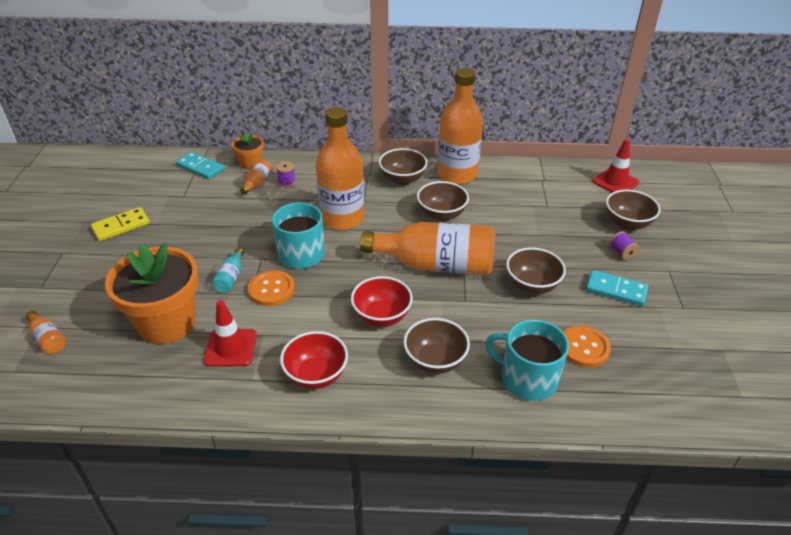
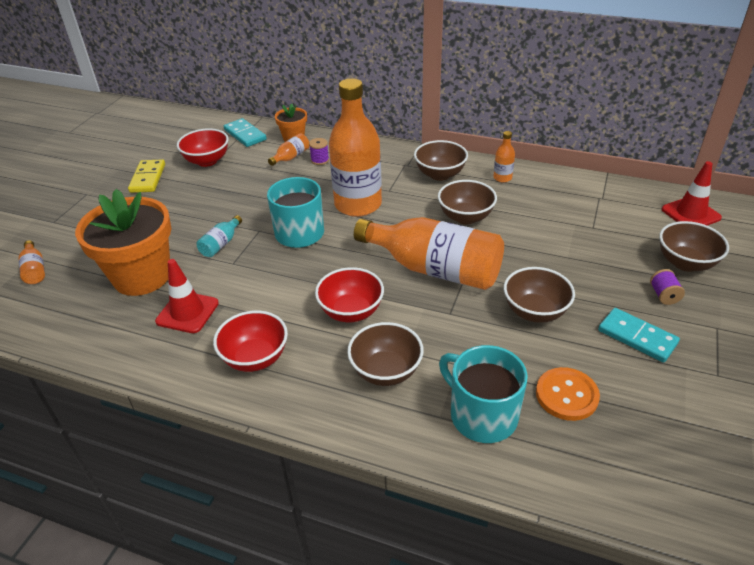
camera: 20 degrees right, 0 degrees up
(121, 226) = (148, 178): yellow domino -> yellow domino turned 75 degrees counterclockwise
(175, 199) = (207, 161): none -> red bowl
(271, 289) = (254, 262): orange button -> none
(457, 174) = (502, 178): orange bottle -> orange bottle, size x0.41

